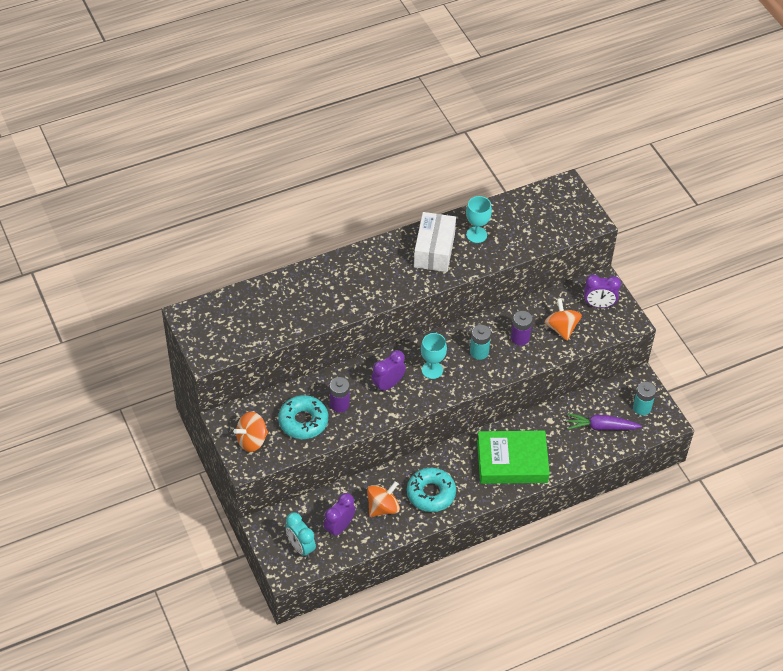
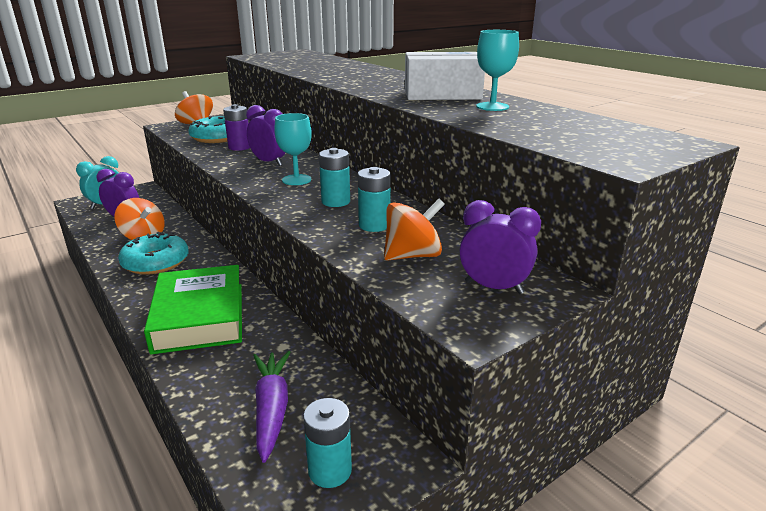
camera: 80 degrees right, 25 degrees down
(520, 338) = (374, 225): purple battery -> turquoise battery
(599, 305) = (494, 287): purple clock -> purple clock turned 120 degrees clockwise

